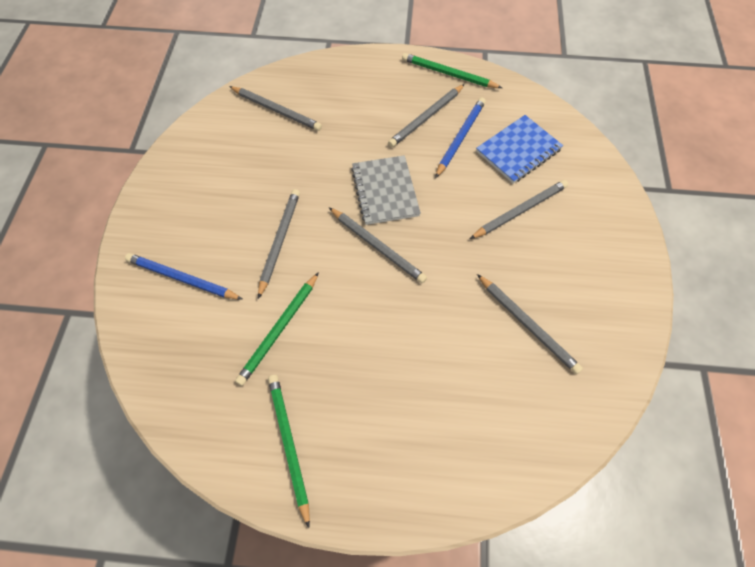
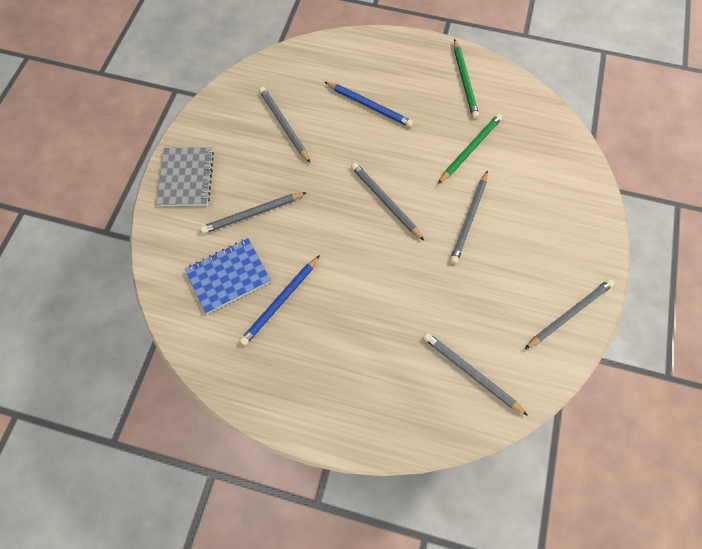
camera: 170 degrees left, 5 degrees up
(182, 279) = (550, 199): blue pencil -> blue pencil (369, 106)
(385, 191) = (369, 252): grey notebook -> grey notebook (186, 178)
(426, 118) = (308, 333): grey pencil -> grey pencil (569, 313)
(448, 74) = (265, 395): green pencil -> none

